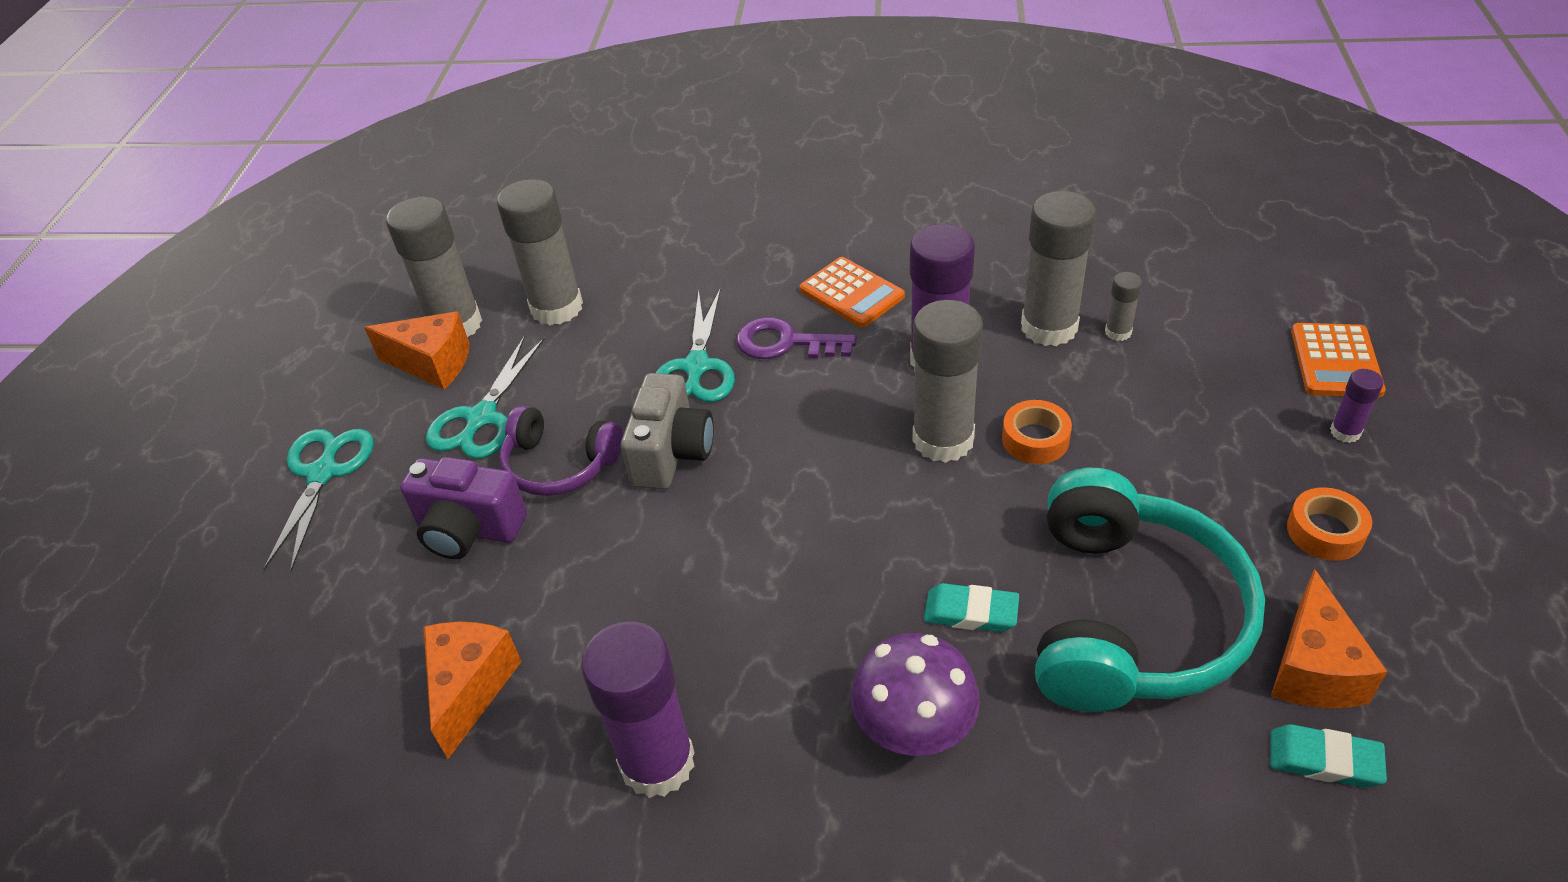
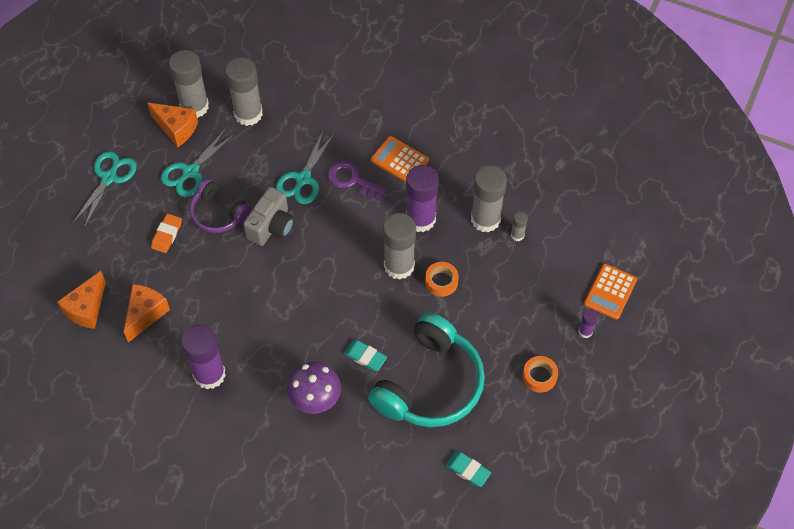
camera: 15 degrees right, 15 degrees up
(469, 530) = (167, 235): purple camera -> orange eraser
(851, 293) = (399, 160): orange calculator -> orange calculator turned 150 degrees clockwise
(1313, 669) = (490, 433): orange cheese -> orange cheese (86, 309)

